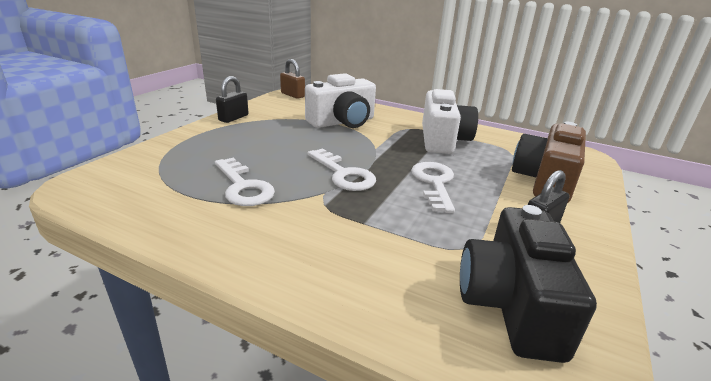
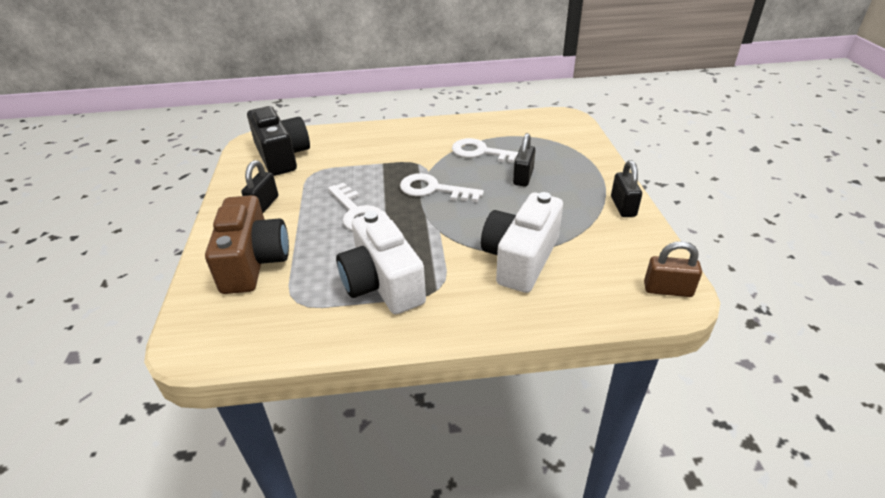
camera: 150 degrees right, 10 degrees up
(254, 154) = (523, 177): none -> black padlock

